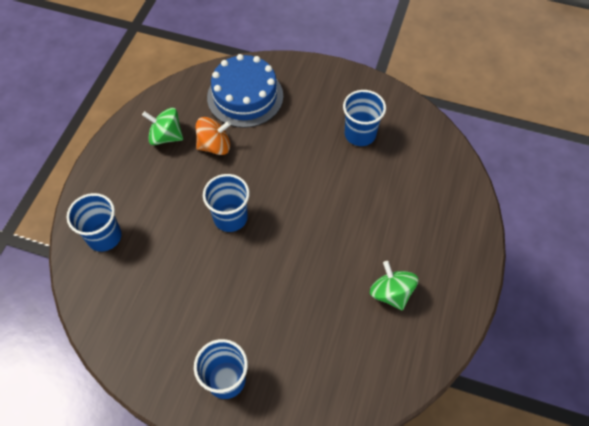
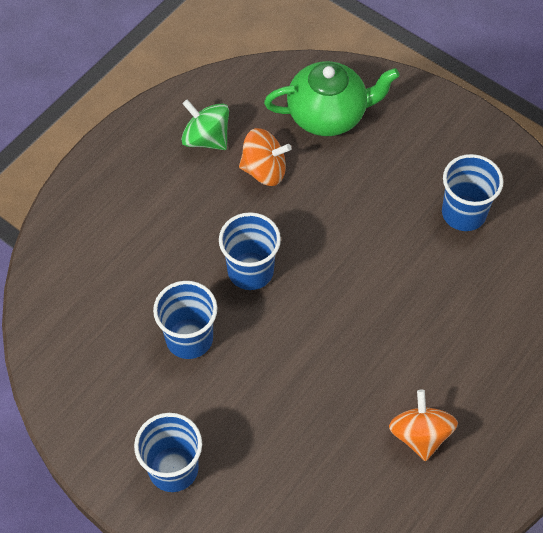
camera: 20 degrees right, 0 degrees up
(104, 236) = (86, 245): blue cup -> blue cup (189, 338)
(245, 96) = (328, 115): blue cake -> green teapot
(391, 293) = (420, 435): green spinning top -> orange spinning top

